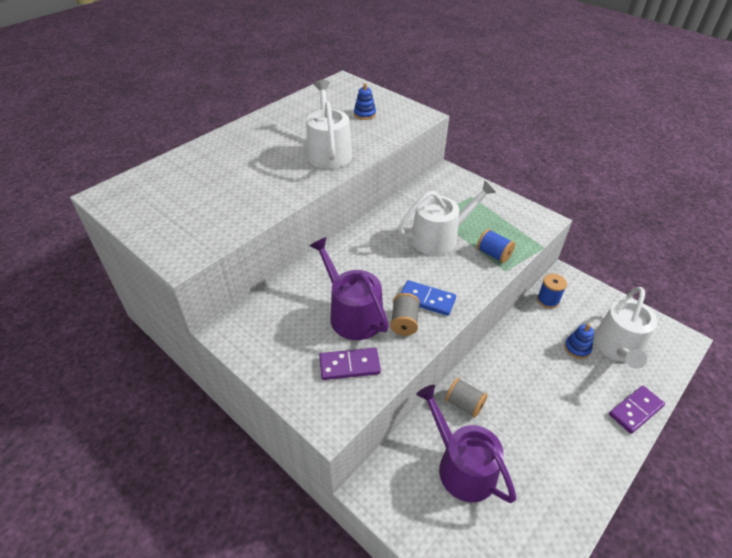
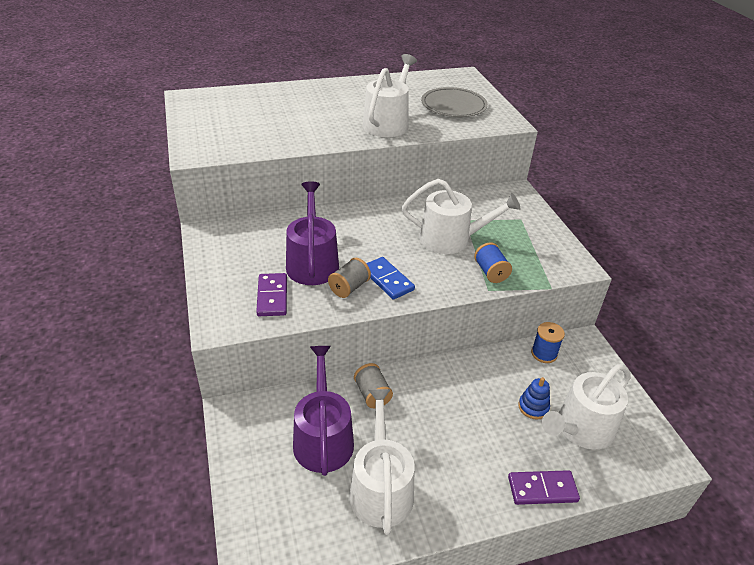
camera: 30 degrees right, 5 degrees down
(349, 365) = (272, 296): purple domino -> purple domino turned 60 degrees clockwise
(364, 114) = (453, 105): blue stacking toy -> grey plate
(538, 481) = (380, 487): none -> white watering can

